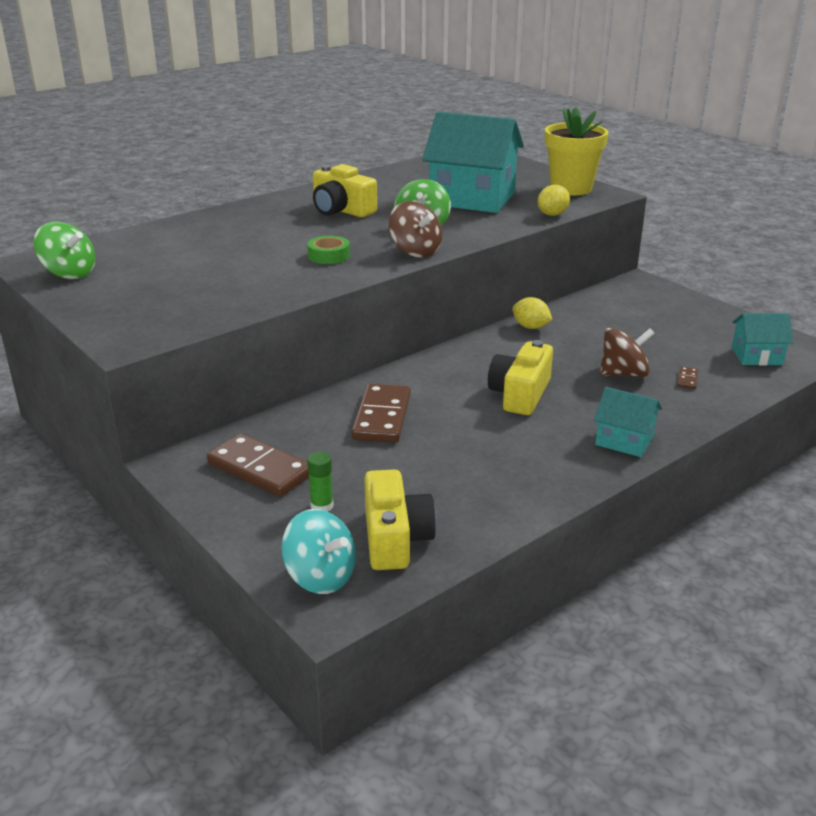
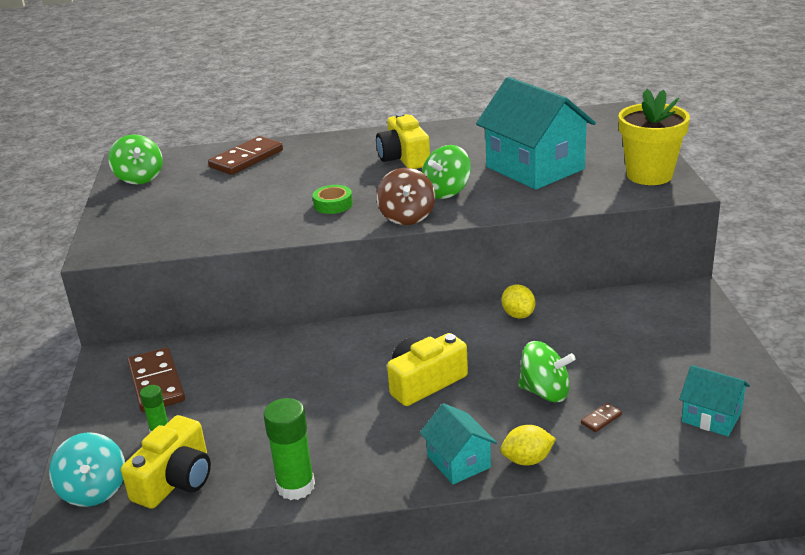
camera: 35 degrees right, 0 degrees up
(382, 417) = (290, 367): brown domino -> brown domino (246, 159)
(515, 503) = (296, 486): none -> green glue stick
(552, 214) = (587, 203): yellow lemon -> yellow lemon (527, 460)
(623, 374) = (545, 392): brown spinning top -> green spinning top

